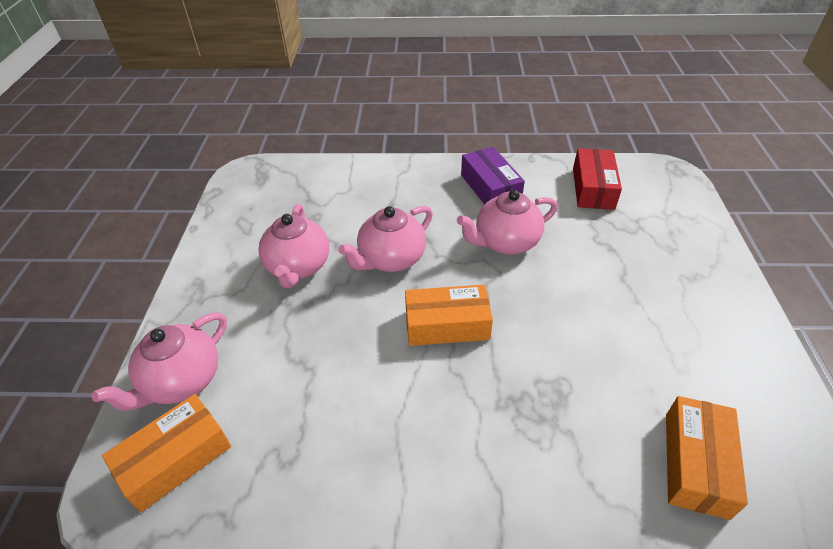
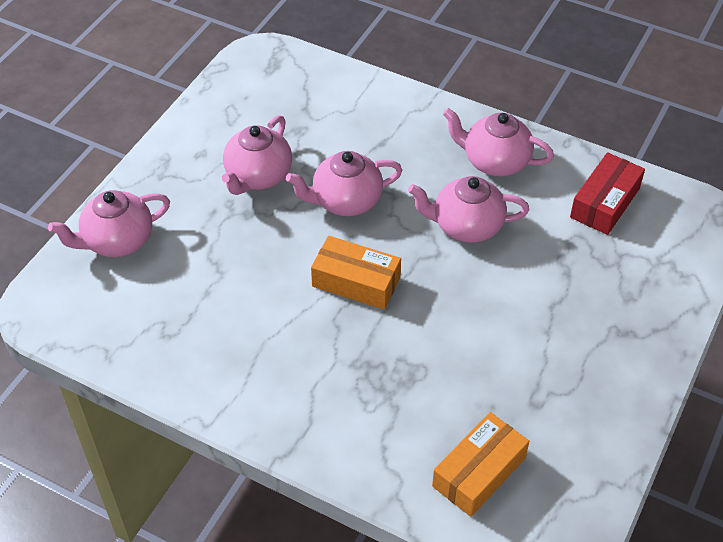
camera: 25 degrees right, 5 degrees up
(176, 459) = (90, 299): orange box -> none
(490, 188) = (495, 161): purple box -> pink teapot

